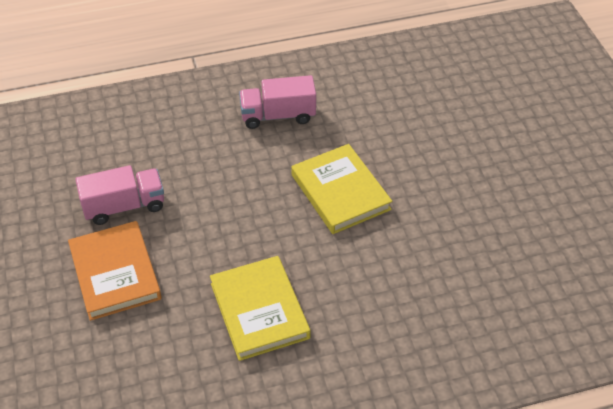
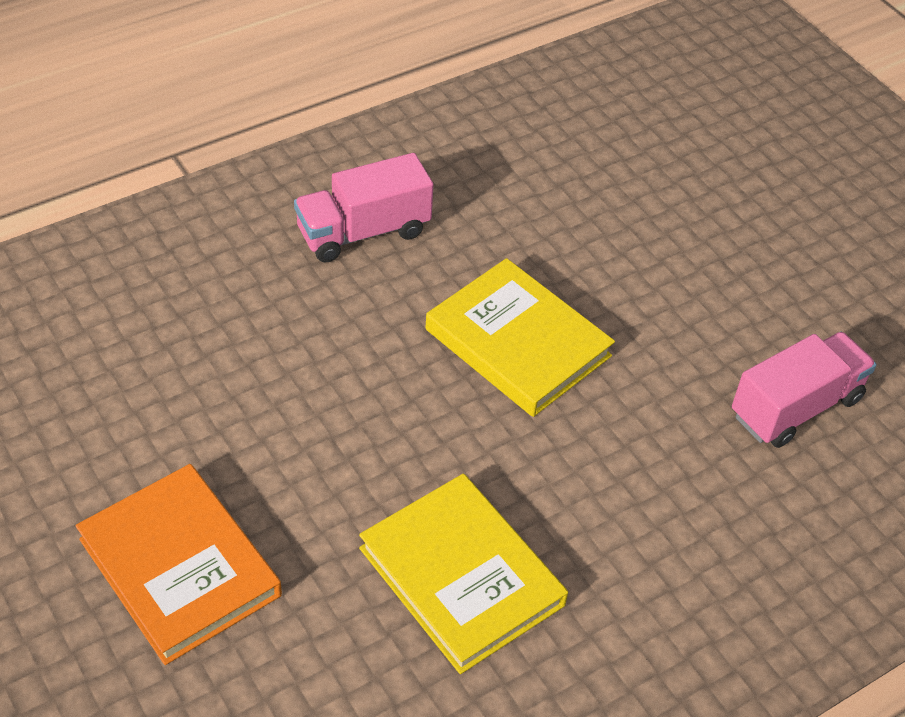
camera: 20 degrees left, 0 degrees up
(124, 206) = (151, 442): pink truck -> pink truck (795, 407)

